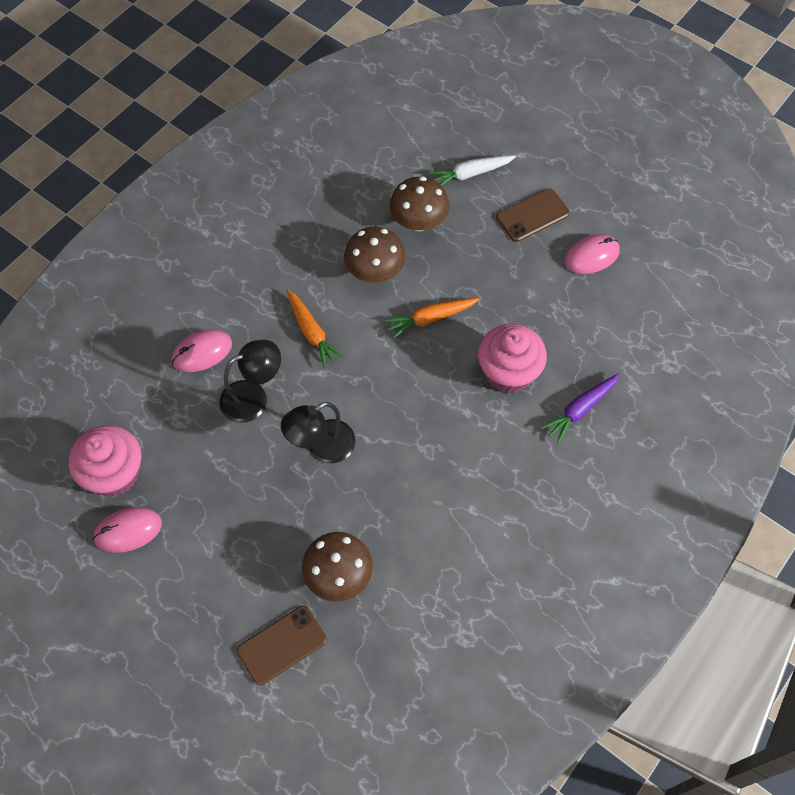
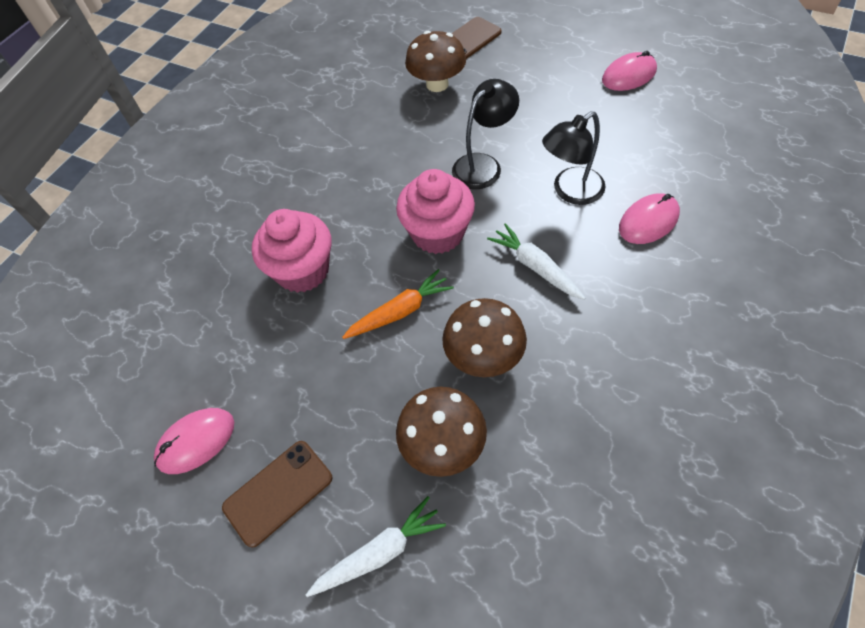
camera: 175 degrees right, 5 degrees down
(114, 474) = (668, 108): pink cupcake -> pink cupcake (438, 233)
(312, 332) = (535, 267): orange carrot -> white carrot
(580, 409) = (224, 250): purple carrot -> none

